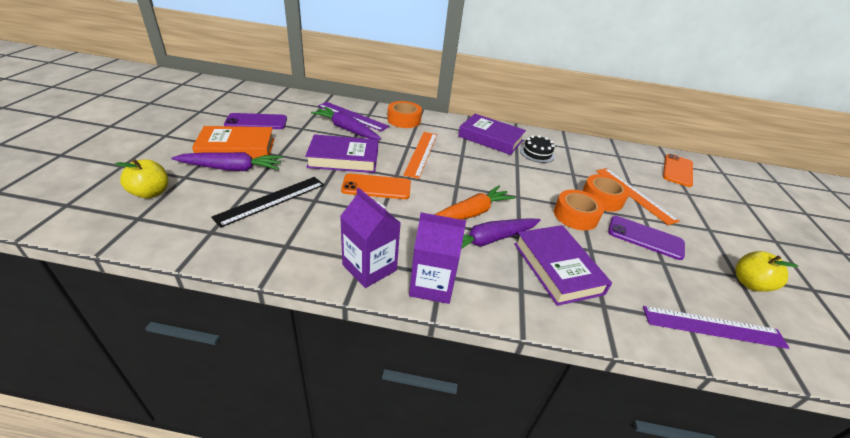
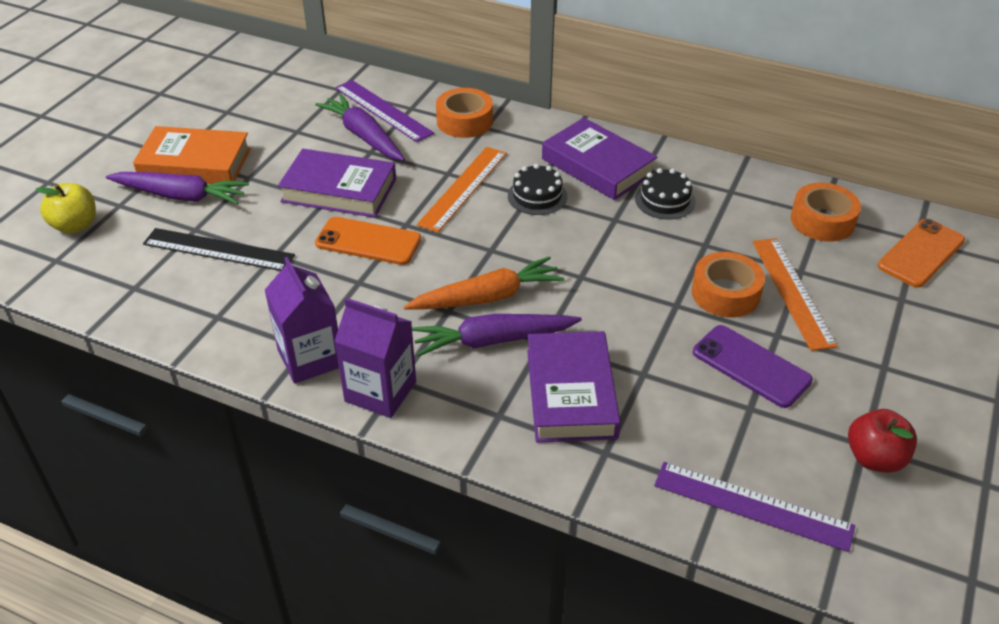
camera: 20 degrees right, 5 degrees up
(256, 122) = (234, 116): purple phone -> none
(271, 200) = (218, 250): black ruler -> black ruler turned 45 degrees clockwise
(466, 155) = (537, 196): none -> black cake
(575, 216) = (656, 318): orange tape -> orange tape (822, 221)
(749, 283) = (875, 458): yellow apple -> red apple

